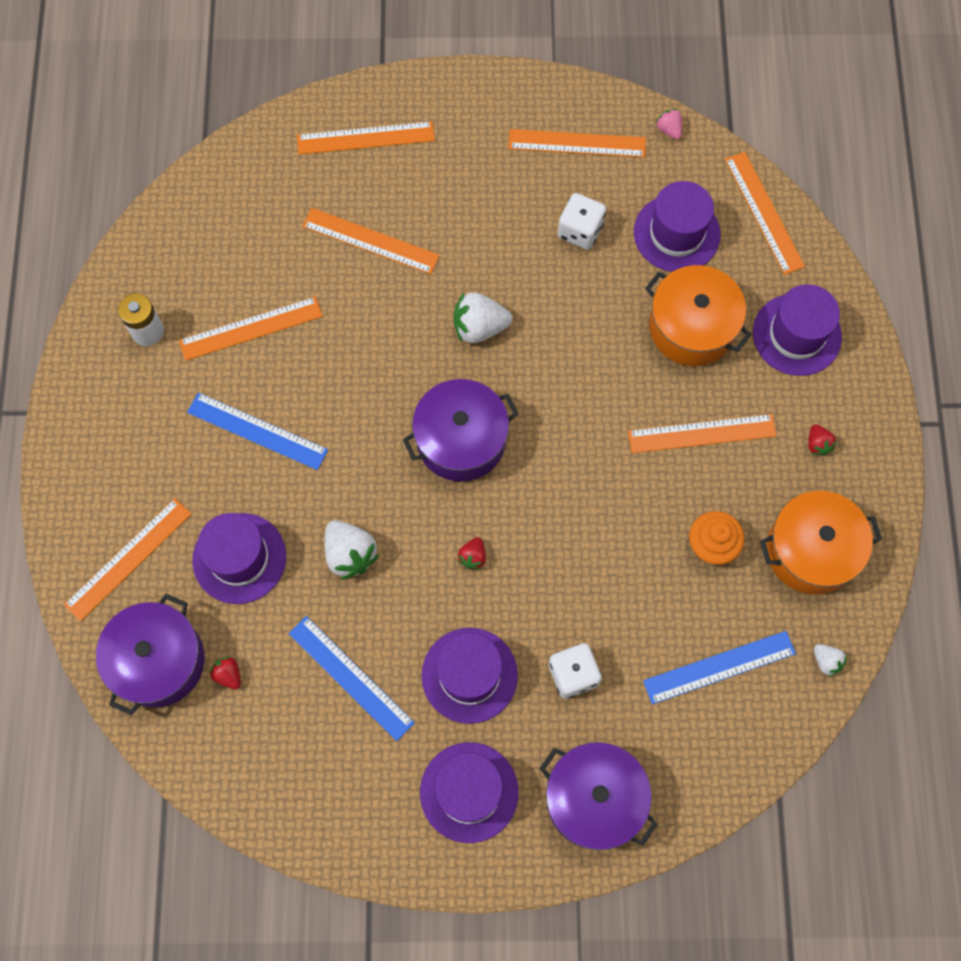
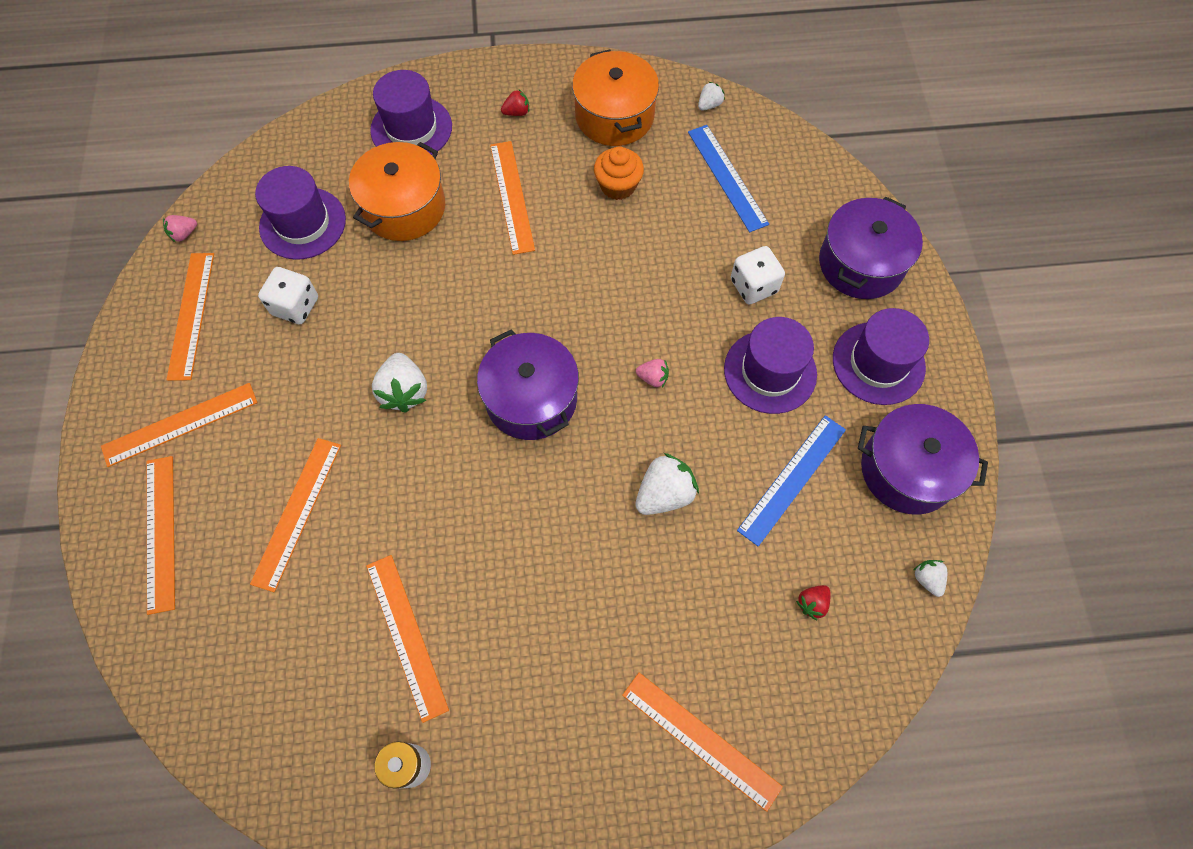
camera: 95 degrees left, 5 degrees down
(158, 661) = (811, 684): purple pot -> purple pot (907, 470)
(235, 789) = (927, 579): none -> white strawberry
(239, 558) = (683, 610): purple hat -> none
(257, 431) = (533, 610): blue ruler -> none
(473, 557) = (653, 378): red strawberry -> pink strawberry
(763, 212) = (284, 155): orange ruler -> orange ruler (180, 424)

